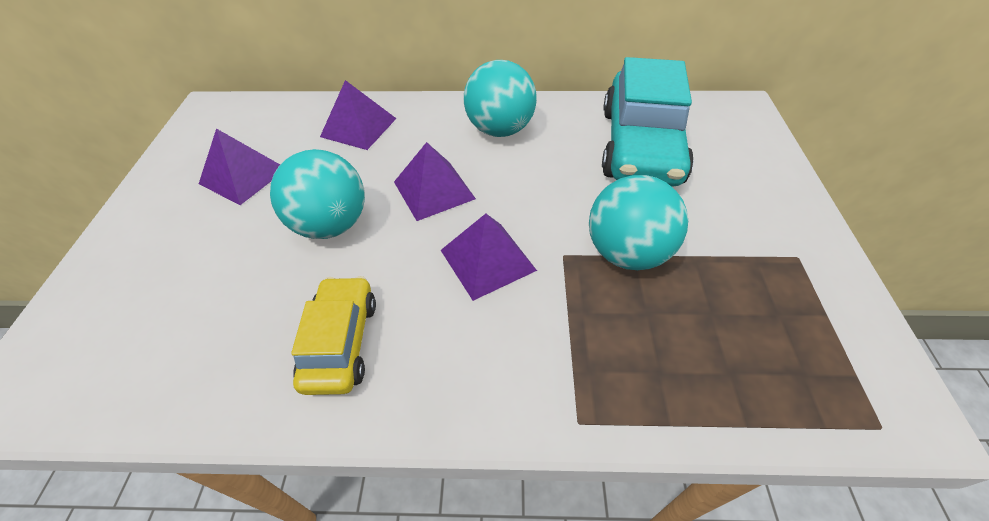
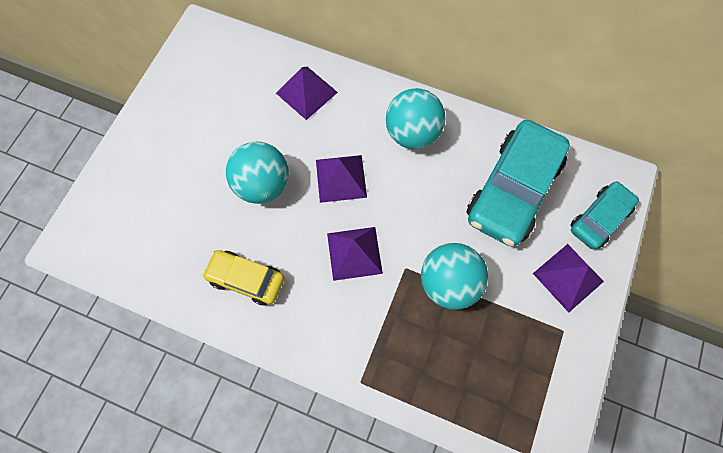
camera: 20 degrees right, 20 degrees up
(243, 176) = (214, 116): purple pyramid -> purple pyramid (568, 277)
(340, 342) = (246, 279): yellow car -> yellow car turned 90 degrees counterclockwise
(747, 143) = (599, 218): none -> turquoise car

